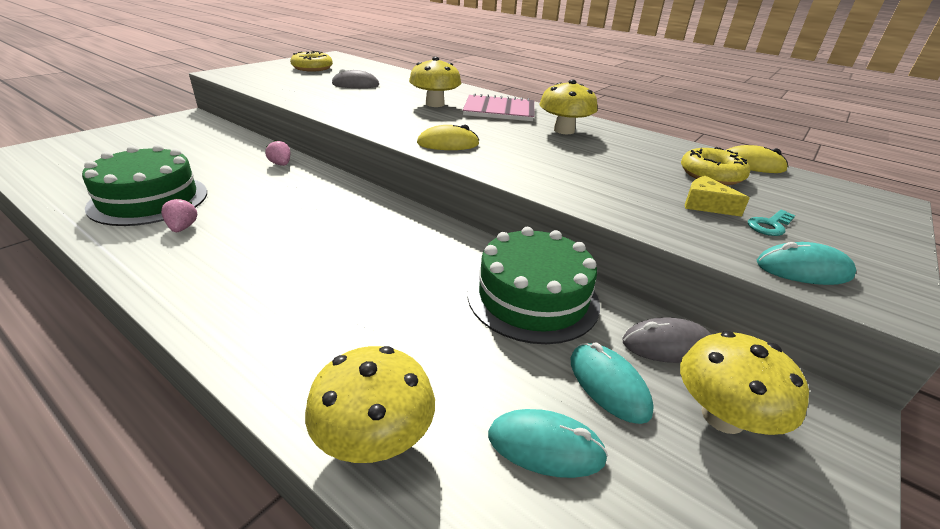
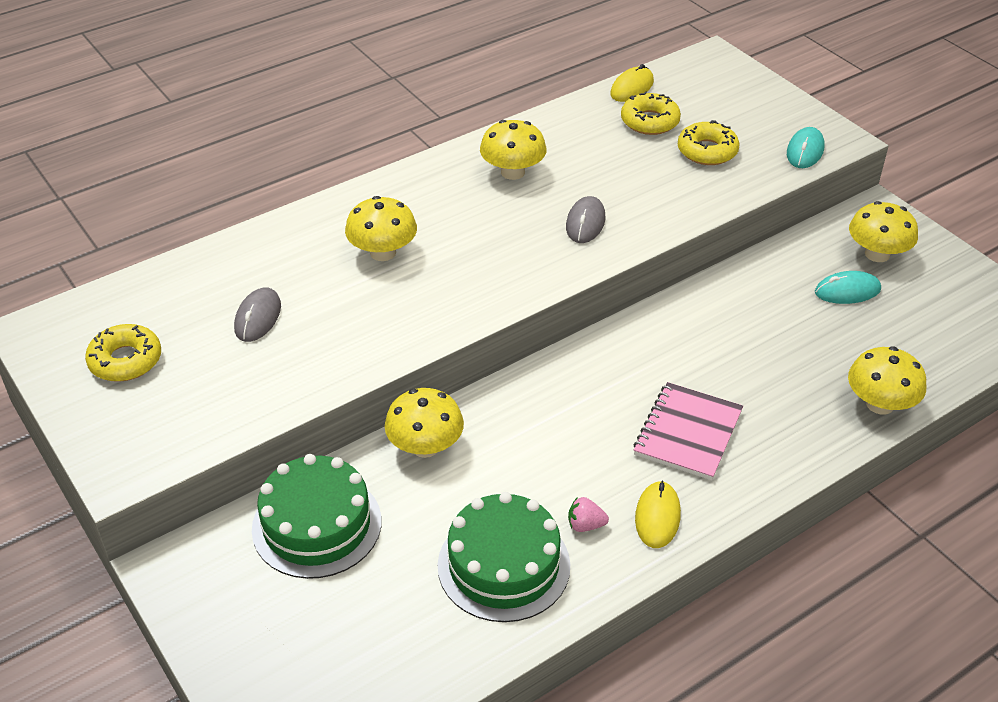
camera: 70 degrees left, 10 degrees up
(281, 164) = (425, 446): pink strawberry -> yellow mushroom
(448, 144) = (535, 268): yellow mouse -> yellow mouse (657, 517)
(499, 111) = (427, 203): pink notebook -> pink notebook (688, 433)
(533, 297) = (750, 298): green cake -> green cake (317, 525)
(545, 446) = (892, 333): turquoise mouse -> none
(667, 344) = (813, 250): grey mouse -> grey mouse (585, 223)
(705, 205) = (707, 151): yellow cheese -> yellow donut
(769, 225) = (745, 135): turquoise key -> none

